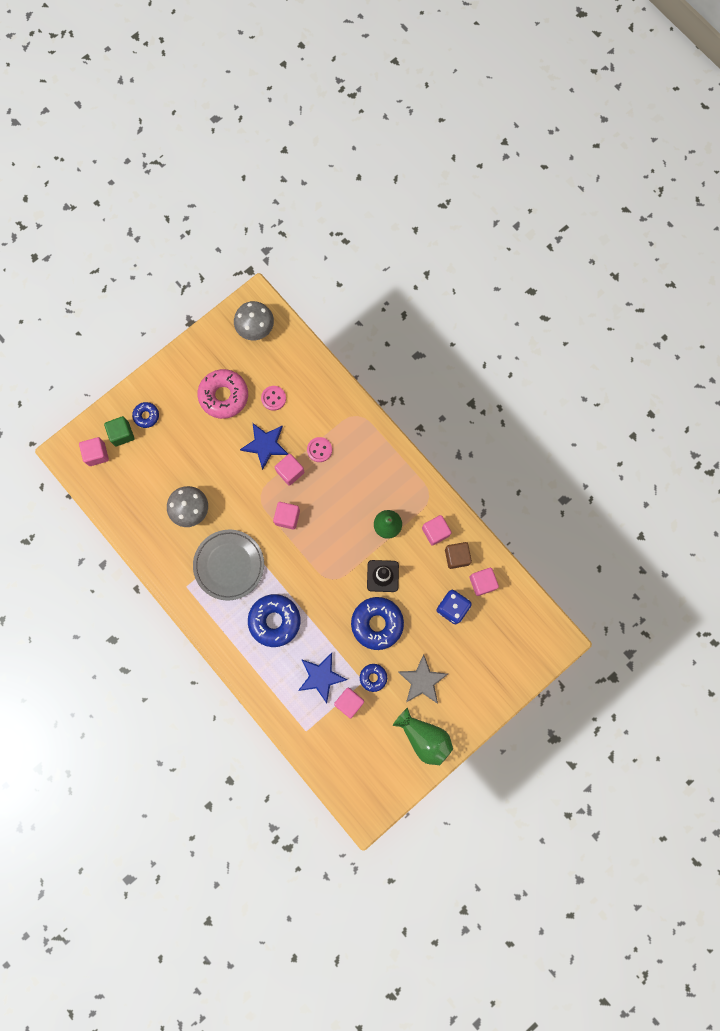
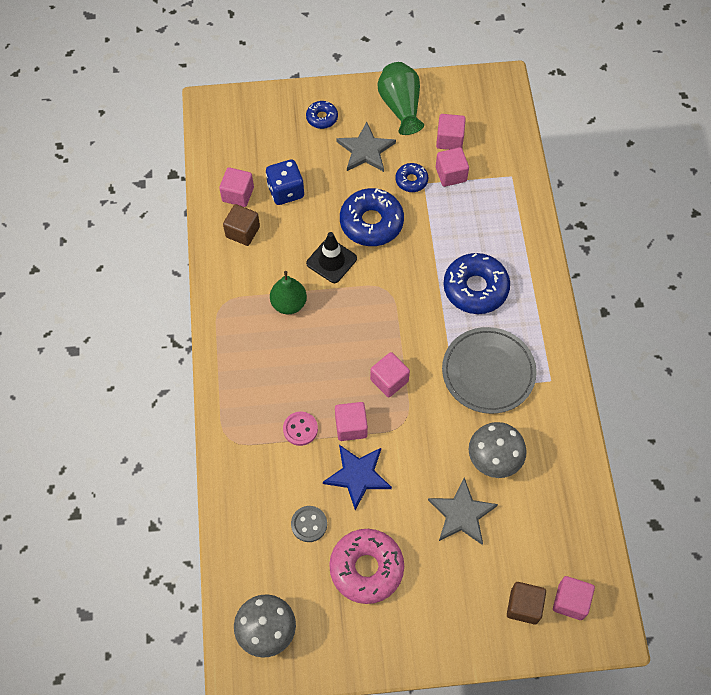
camera: 145 degrees left, 15 degrees down
(122, 434) = (524, 606): green cube -> brown cube
(146, 416) = (479, 609): blue donut -> blue donut (322, 118)
(189, 463) = (462, 514): none -> grey star
(273, 398) = (309, 524): pink button -> grey button
(321, 677) = (463, 211): blue star -> none
(435, 532) = (244, 267): pink cube -> pink cube (449, 140)

